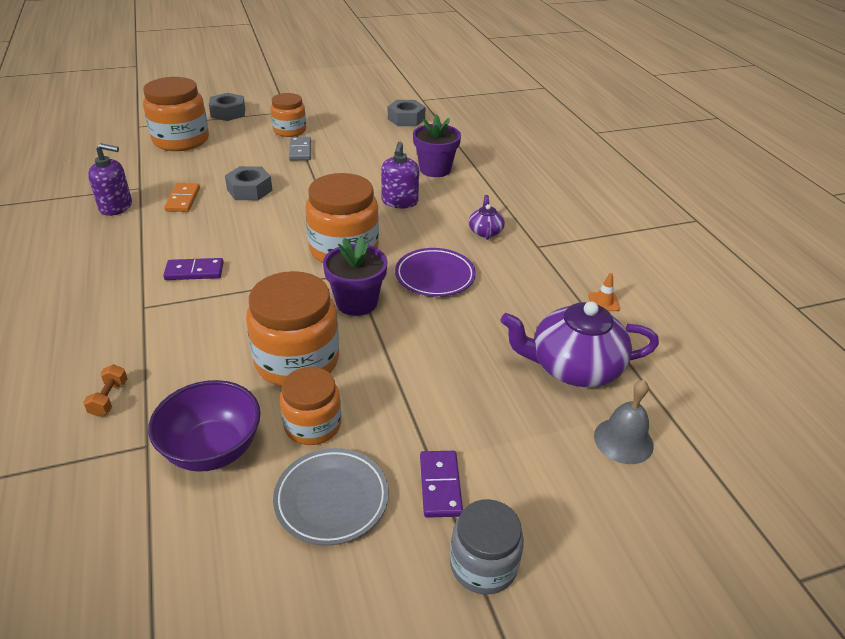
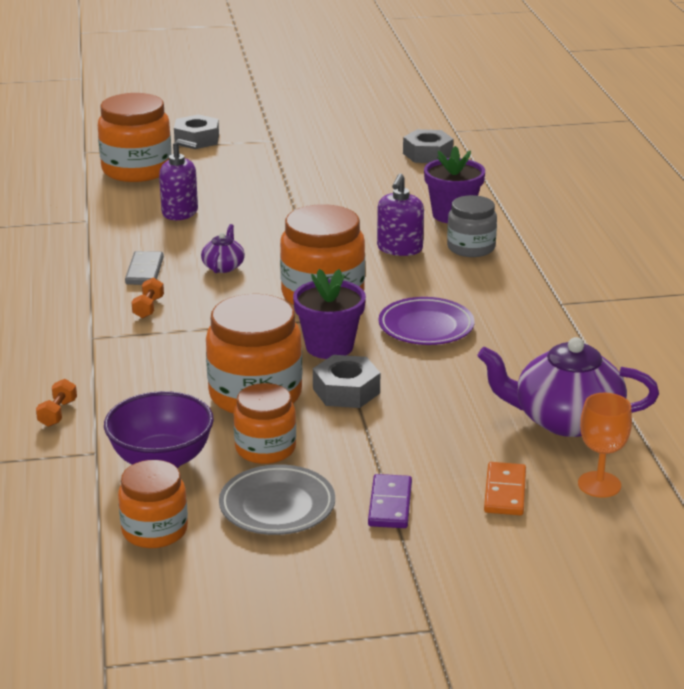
camera: 10 degrees right, 10 degrees down
(116, 207) = (60, 239): purple soap dispenser -> purple soap dispenser (180, 212)
(183, 199) = (137, 235): orange domino -> orange domino (504, 492)
(194, 271) = (148, 308): purple domino -> orange dumbbell
(249, 190) = (217, 228): grey nut -> grey nut (346, 391)
(289, 130) = (273, 163): orange jar -> orange jar (154, 530)
(300, 151) = (284, 187): grey domino -> grey domino (145, 271)
(483, 564) = (419, 564): grey jar -> grey jar (471, 248)
(485, 231) = (499, 285): purple teapot -> purple teapot (223, 266)
(603, 302) = (623, 363): orange traffic cone -> none
(623, 440) = (599, 484): grey bell -> orange goblet

